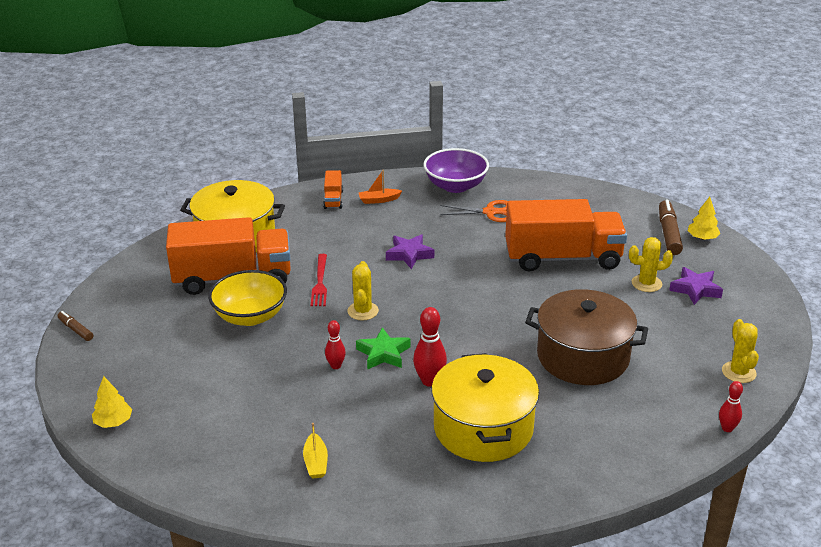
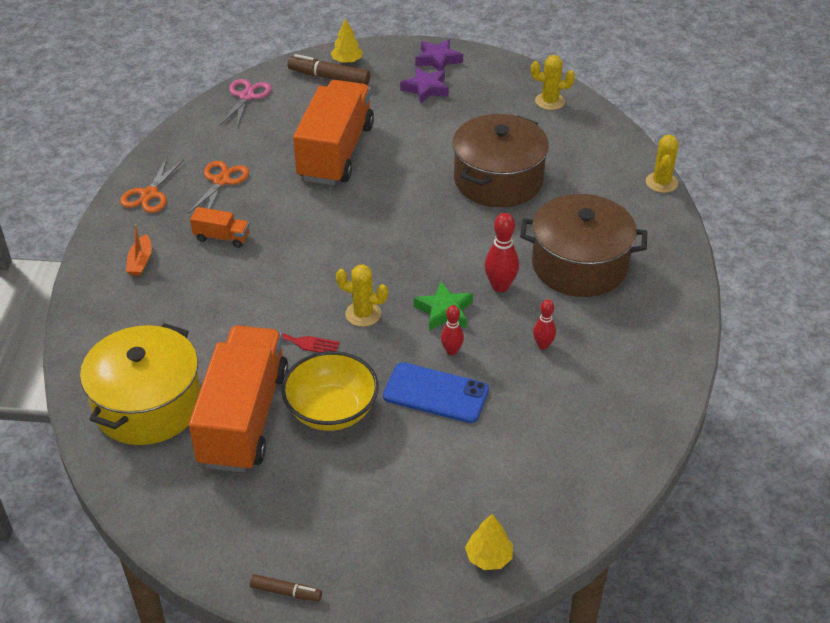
camera: 75 degrees left, 10 degrees up
(76, 330) = (286, 592): brown marker -> brown marker turned 135 degrees counterclockwise
(283, 365) = (436, 393): none -> blue phone
(316, 462) = (599, 389): yellow boat -> none
(333, 199) = (114, 301): orange truck -> orange truck (222, 237)
(409, 254) = (272, 258): purple star -> purple star (438, 60)
(455, 186) = (149, 194): purple bowl -> orange scissors
(483, 428) = (579, 265): yellow pot -> brown pot
(608, 199) = (246, 96): none -> pink scissors
(646, 283) = (403, 113): yellow cactus -> yellow cactus (661, 183)
(727, 428) = (617, 128): red bowling pin -> red bowling pin (543, 345)

